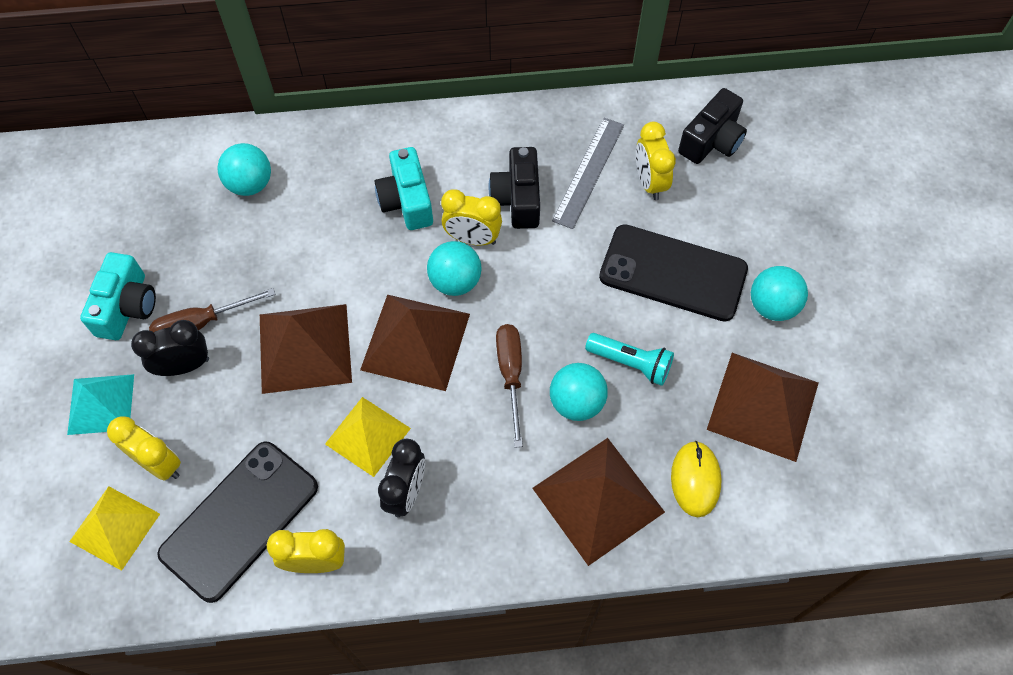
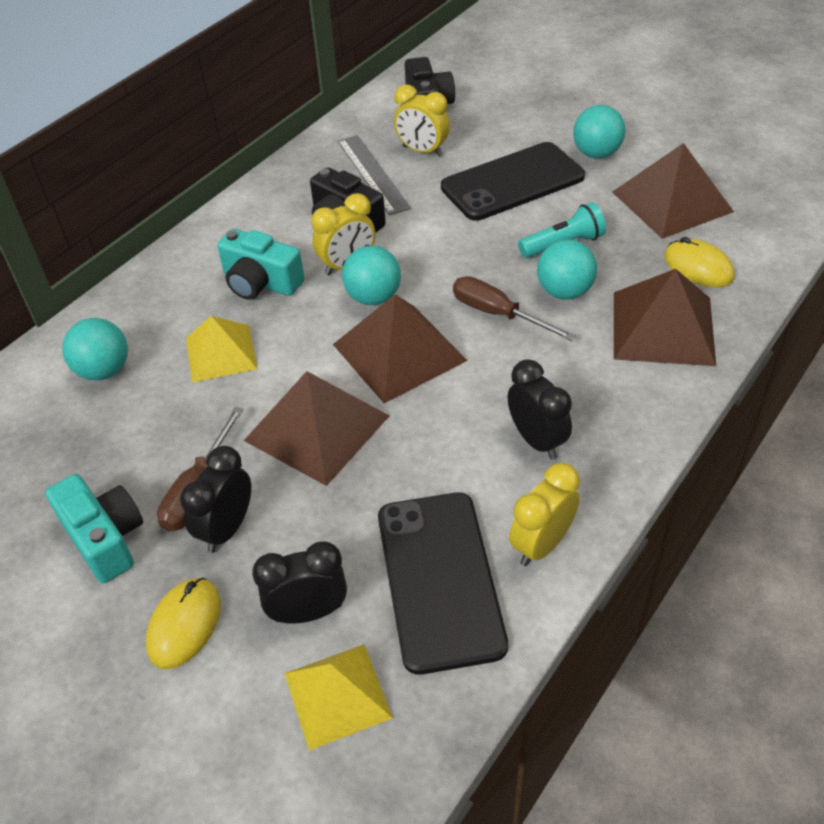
camera: 45 degrees left, 15 degrees down
(101, 404) = (184, 625): turquoise pyramid -> yellow mouse
(159, 463) = (308, 612): yellow clock -> black clock
(368, 436) = (454, 434): yellow pyramid -> yellow pyramid (221, 353)

